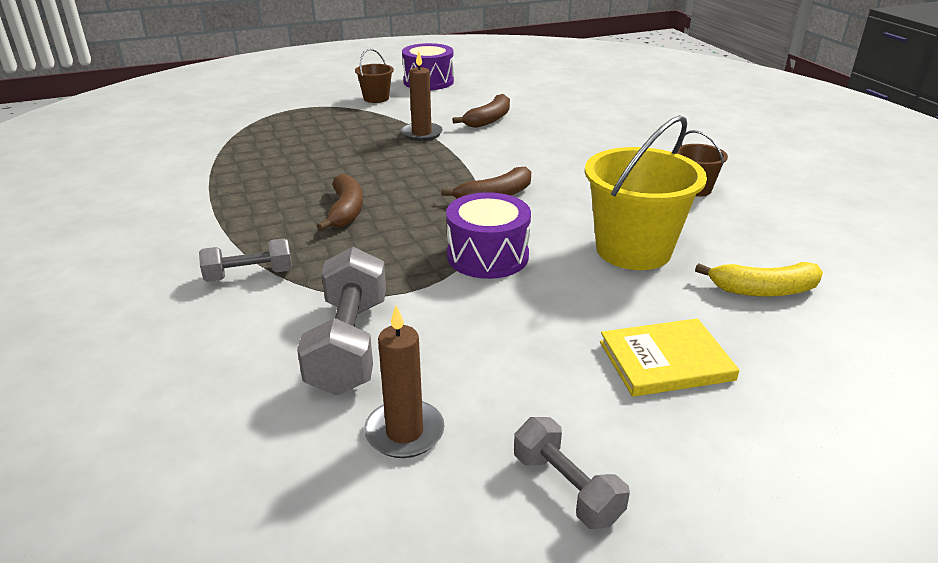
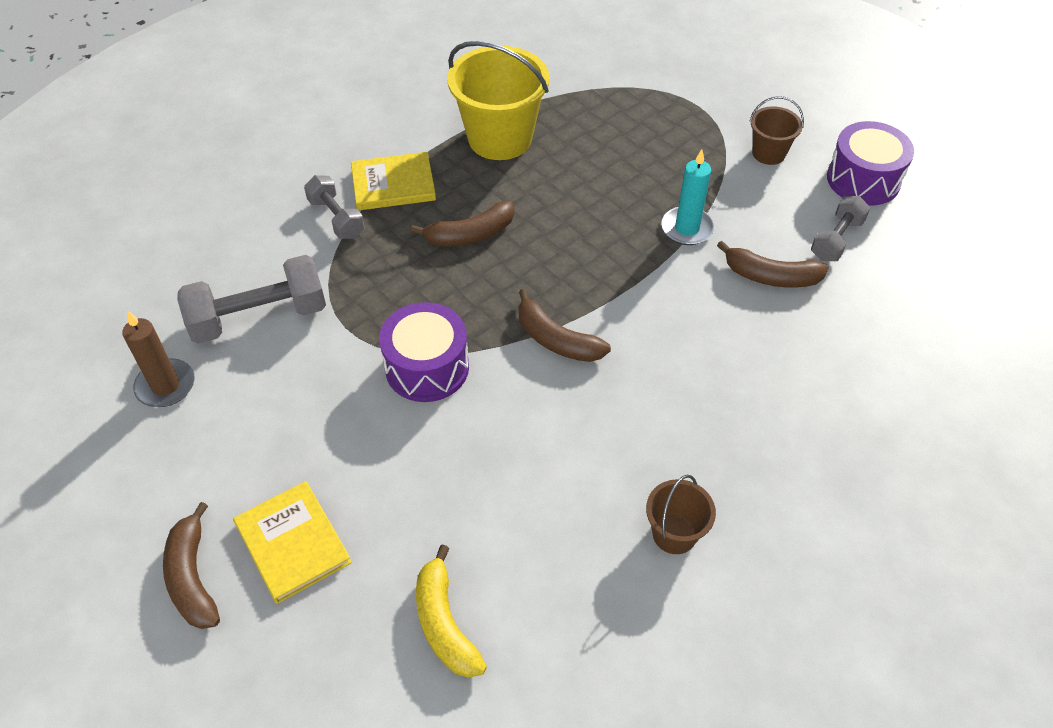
camera: 70 degrees right, 20 degrees up
(238, 237) = (393, 184): none -> yellow book
(421, 134) = (687, 228): brown candle -> turquoise candle
(566, 488) = (125, 497): grey dumbbell -> grey dumbbell (836, 239)
(633, 250) = (486, 489): yellow bucket -> yellow bucket (500, 138)
(696, 438) = (193, 577): none -> brown banana

